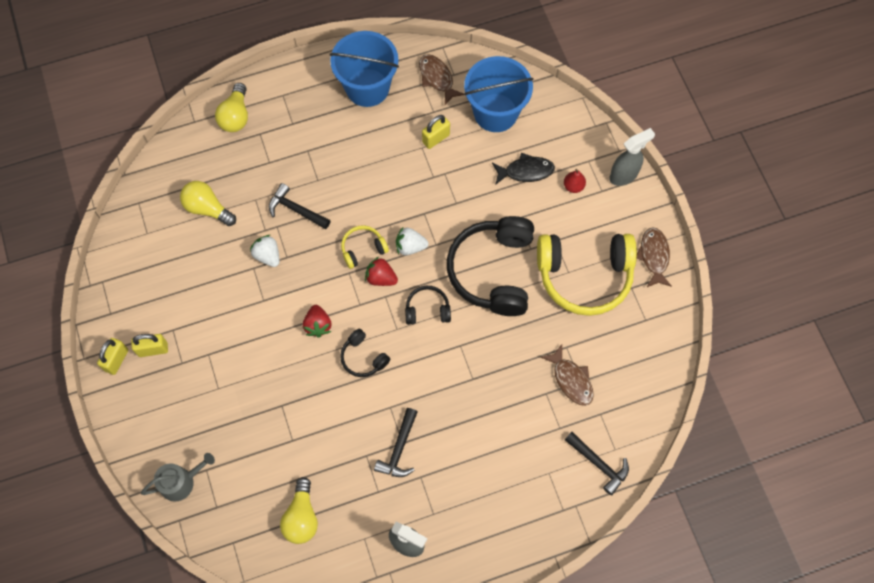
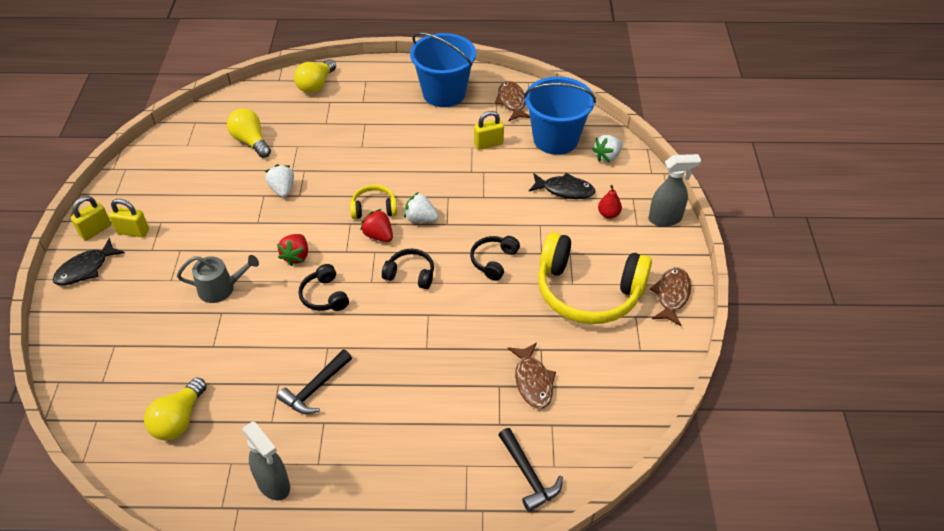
camera: 20 degrees right, 20 degrees down
(133, 404) = (85, 269): none -> black fish
(181, 482) = (84, 348): grey watering can -> grey watering can (221, 288)
(296, 210) = (329, 163): black hammer -> none
(493, 271) = (494, 261): black headphones -> black headphones, size x0.46
(550, 119) = (607, 157): none -> white strawberry

